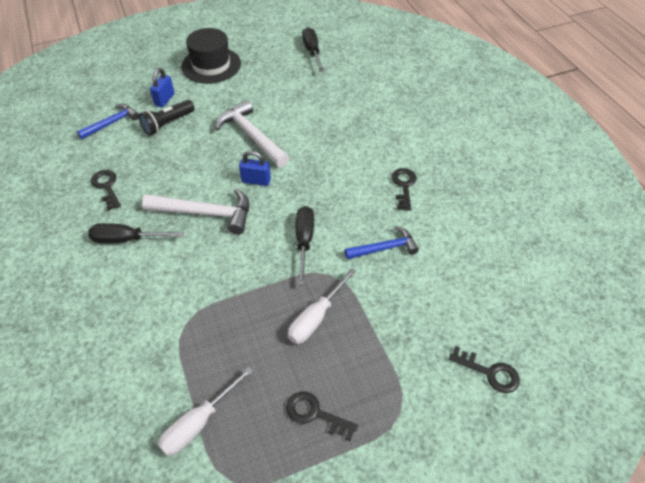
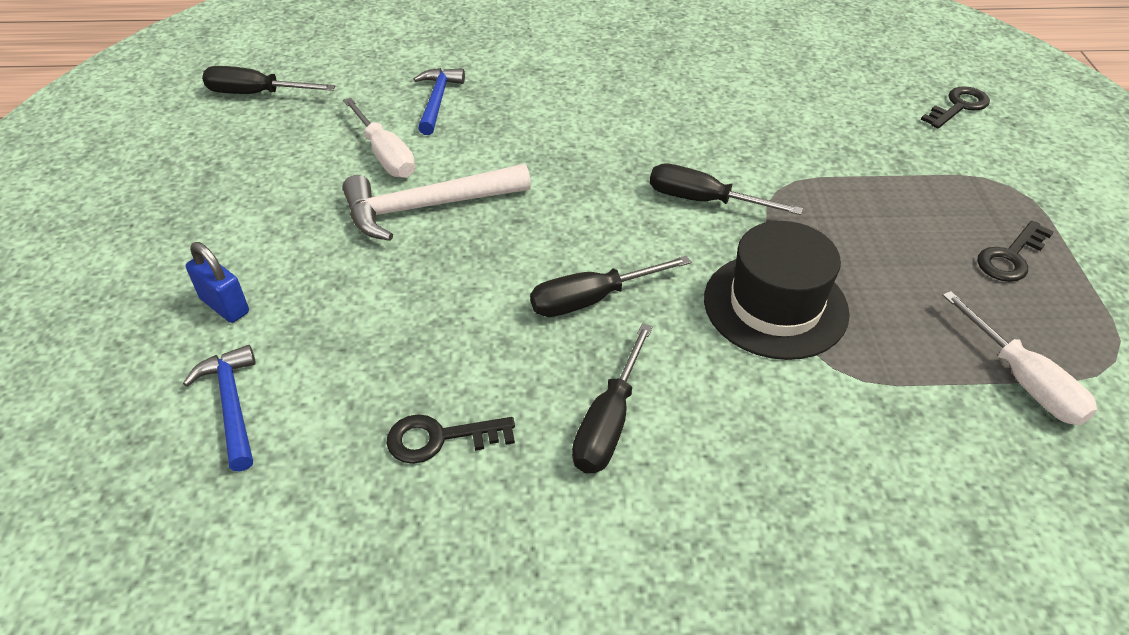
camera: 70 degrees left, 5 degrees down
(168, 124) = (307, 312): black flashlight -> none
(205, 213) = (591, 299): white hammer -> black screwdriver
(211, 65) = (173, 220): black hat -> black hat (775, 305)
(256, 181) = (544, 224): blue padlock -> none
(316, 318) = (852, 221): white screwdriver -> white screwdriver (385, 155)
(384, 248) = (745, 131): blue hammer -> blue hammer (437, 101)
(404, 186) = (635, 87): black key -> none

